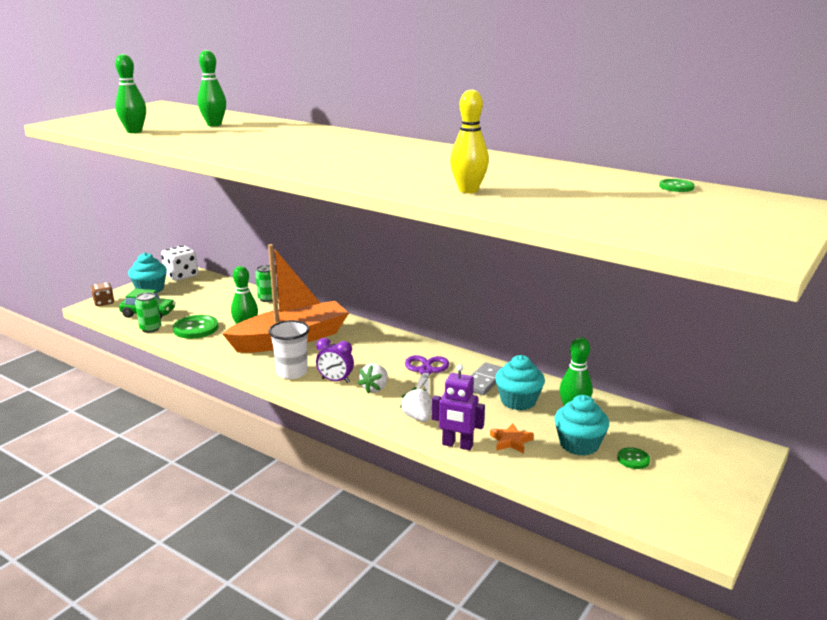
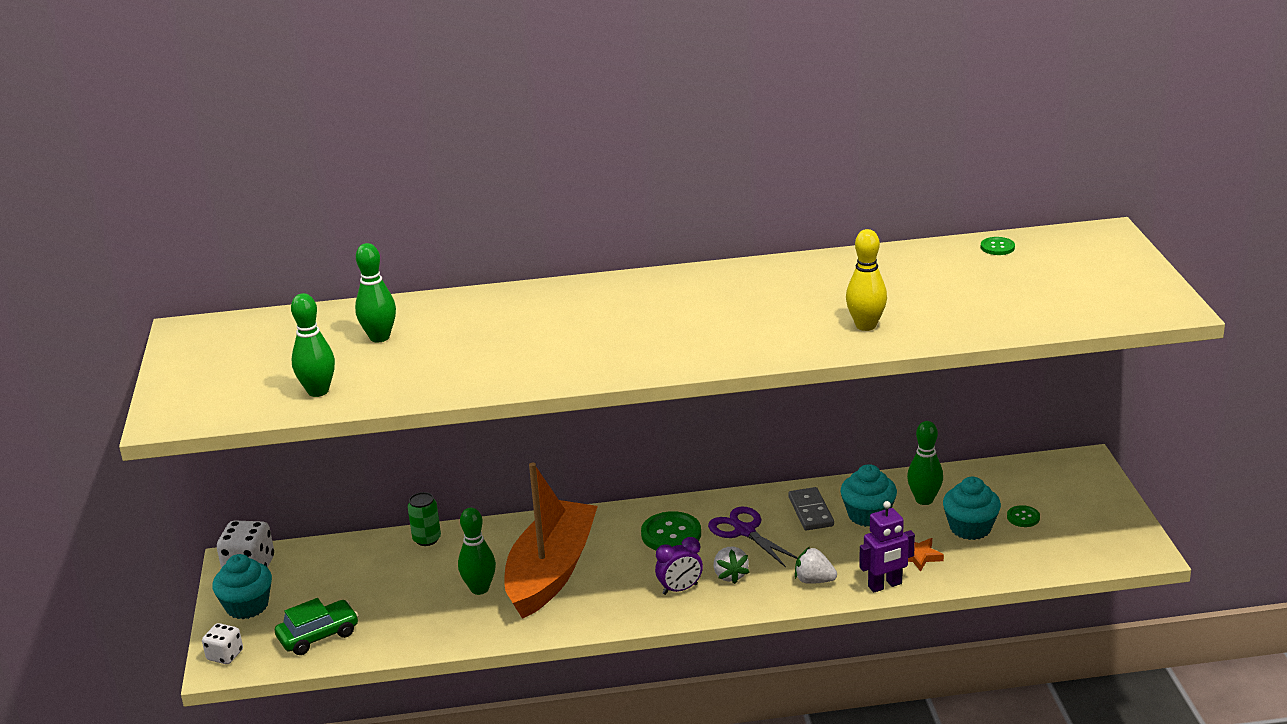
camera: 40 degrees left, 5 degrees up
(104, 303) = (225, 655): brown dice -> white dice
(150, 329) = (363, 651): green can -> none
(196, 328) = (418, 620): green button -> green button (671, 534)
(292, 372) = (622, 606): white cup -> none

